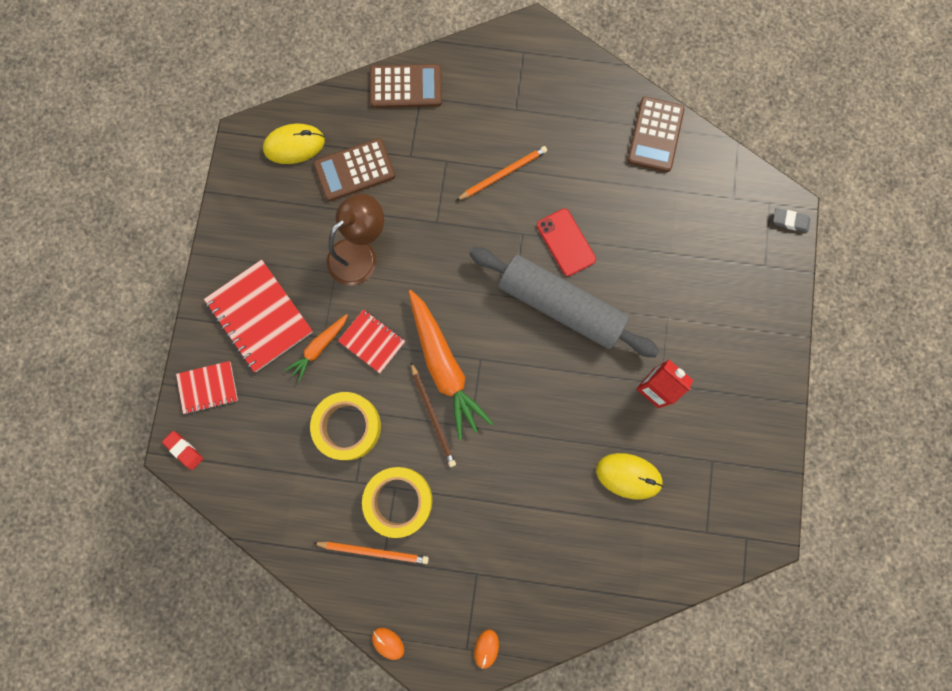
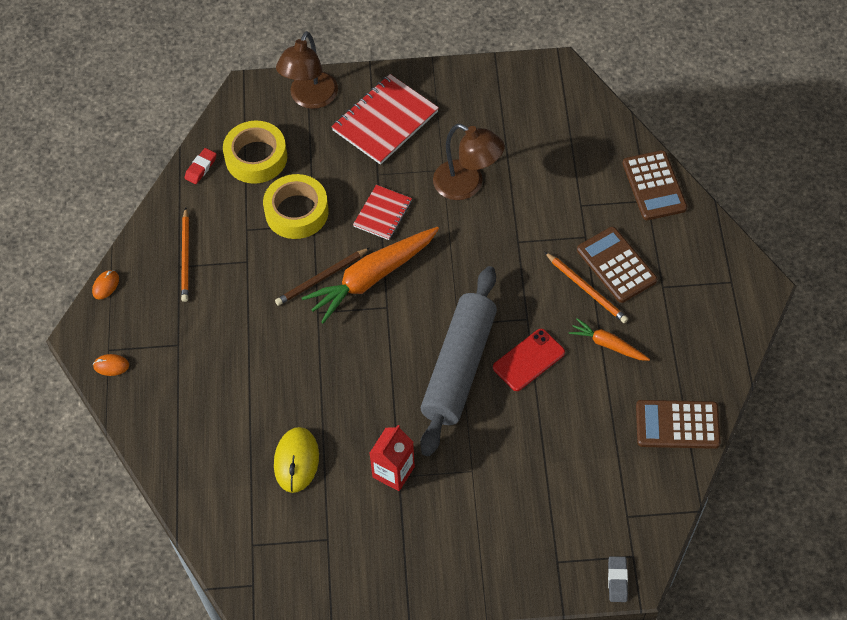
camera: 80 degrees right, 20 degrees down
(184, 450) = (250, 95): red eraser -> red eraser (201, 168)
(208, 387) = (310, 98): red notebook -> brown lamp
(294, 145) = (561, 109): yellow mouse -> none
(319, 347) = (366, 173): orange carrot -> orange carrot (608, 344)
(354, 170) = (551, 162): brown calculator -> brown calculator (616, 265)
(398, 501) = (235, 267): yellow tape -> yellow tape (256, 157)

